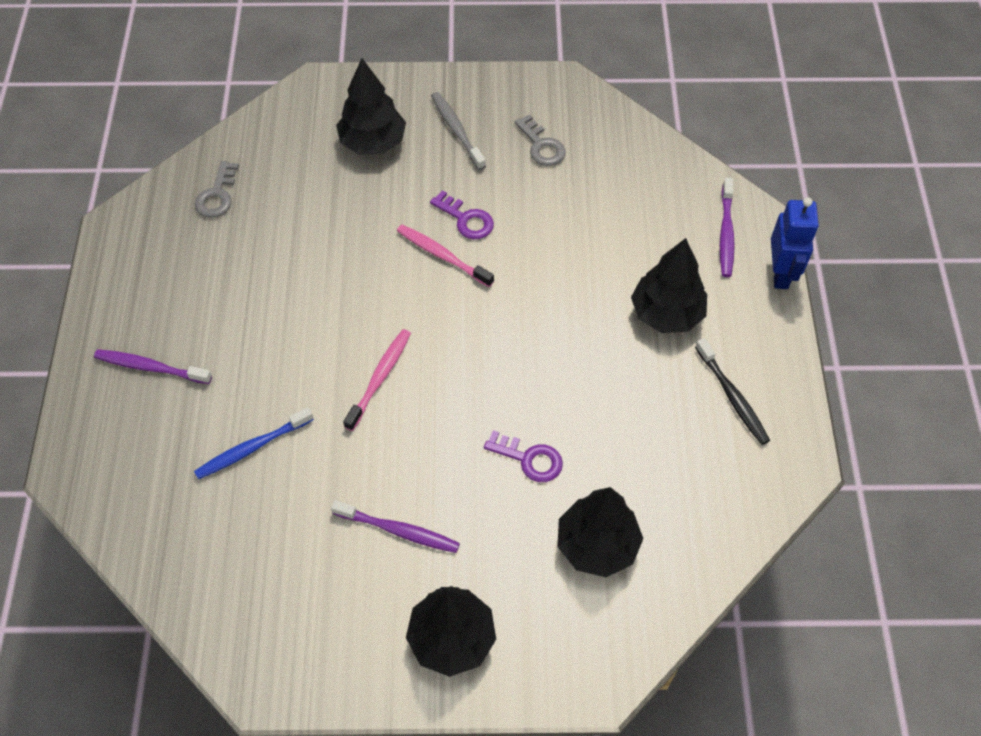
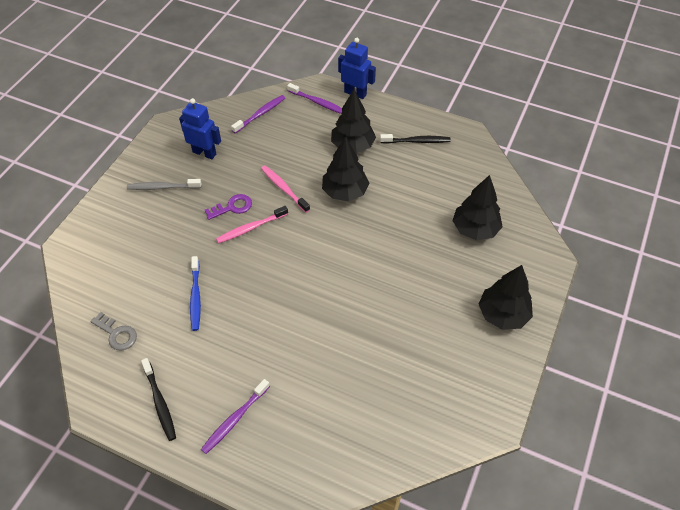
camera: 65 degrees left, 5 degrees down
(144, 281) = (160, 402): none -> black toothbrush
(252, 448) = (331, 376): blue toothbrush -> blue toothbrush (195, 297)
(373, 142) = (139, 232): black tree -> black tree (345, 192)
(380, 378) = (318, 290): pink toothbrush -> pink toothbrush (284, 188)
(399, 530) = (425, 316): purple toothbrush -> purple toothbrush (260, 114)
(529, 459) = (410, 238): purple key -> none
(541, 145) = (204, 153): grey key -> blue robot

